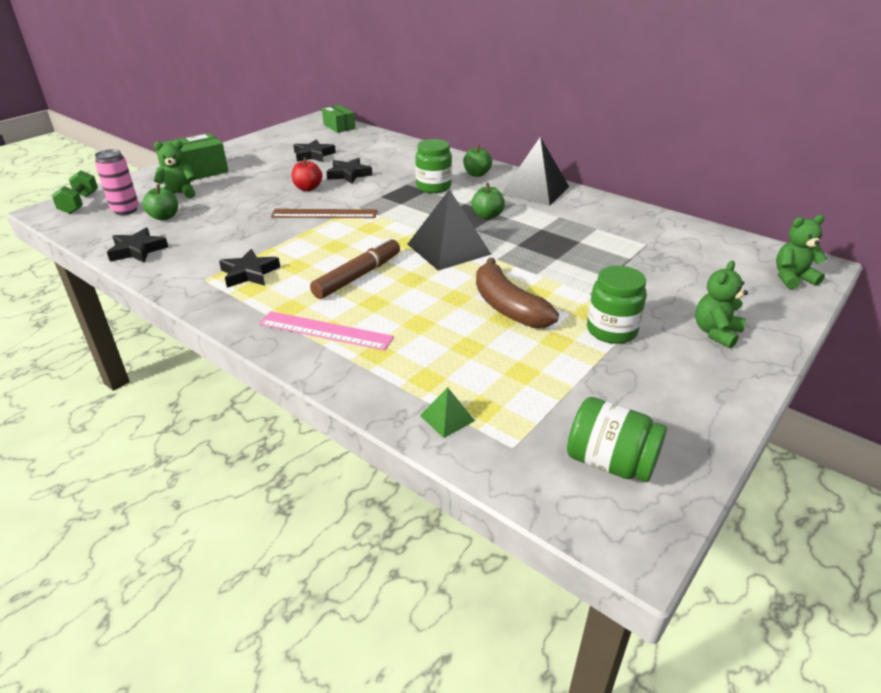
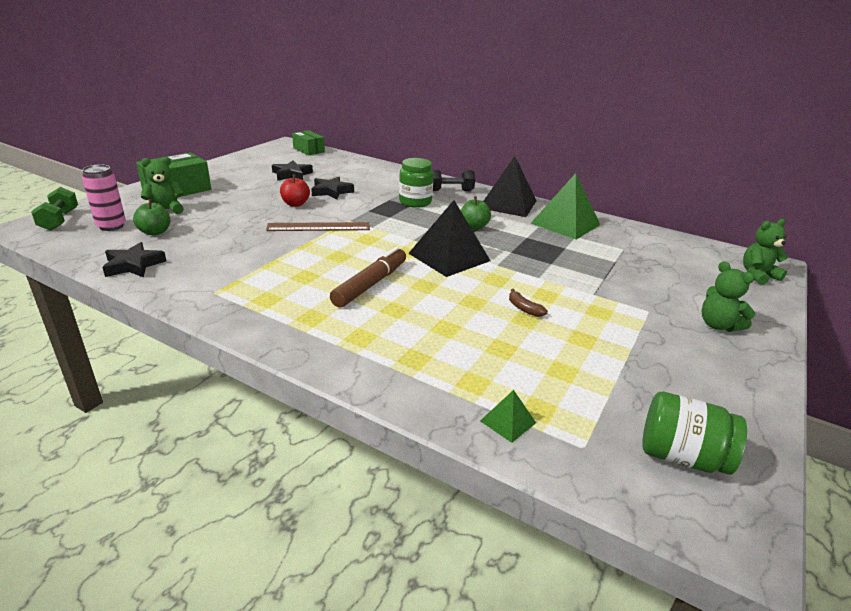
camera: 10 degrees left, 5 degrees down
(249, 273) = (259, 285): black star -> none
(325, 330) = (355, 339): pink ruler -> none
(477, 174) = (450, 191): green apple -> black dumbbell
(507, 307) = (524, 308): brown banana -> brown banana, size x0.43
(591, 214) = (565, 224): none -> green pyramid
(611, 331) = (627, 327): green jar -> none
(715, 332) = (718, 325): green teddy bear -> green teddy bear turned 60 degrees counterclockwise

